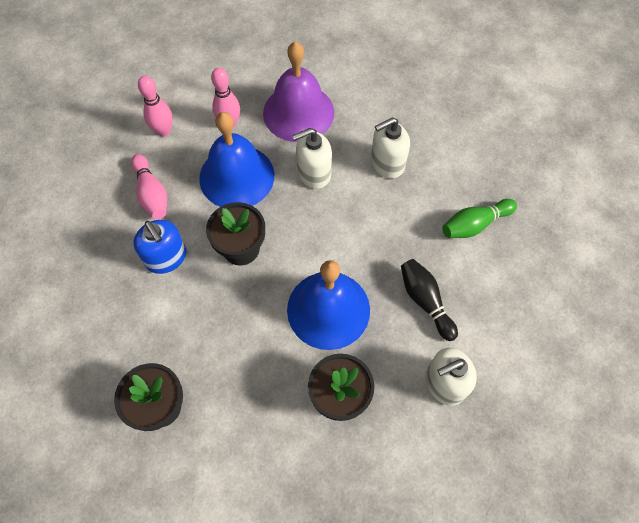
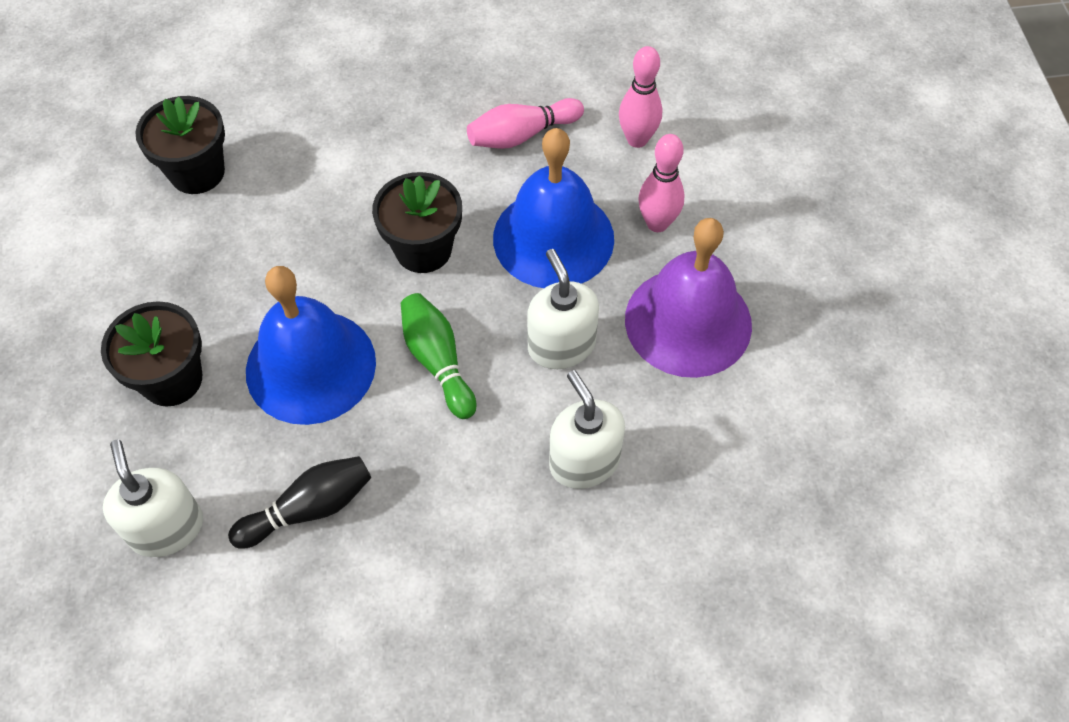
camera: 90 degrees right, 5 degrees down
(166, 258) = (413, 161): blue soap dispenser -> none
(474, 224) = (452, 605): green bowling pin -> green bowling pin (438, 361)

